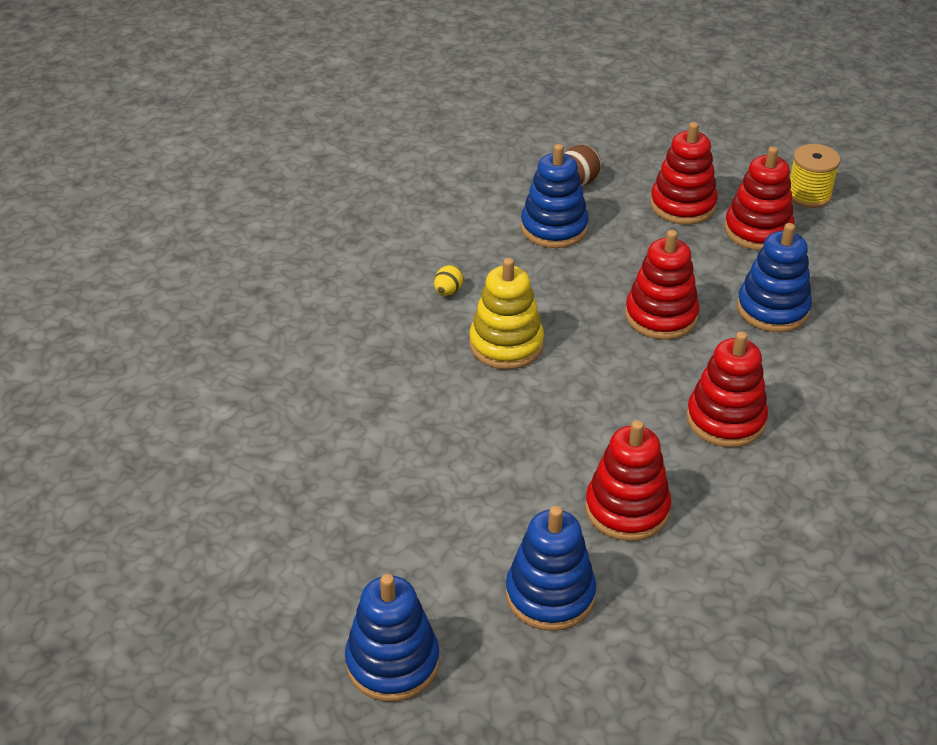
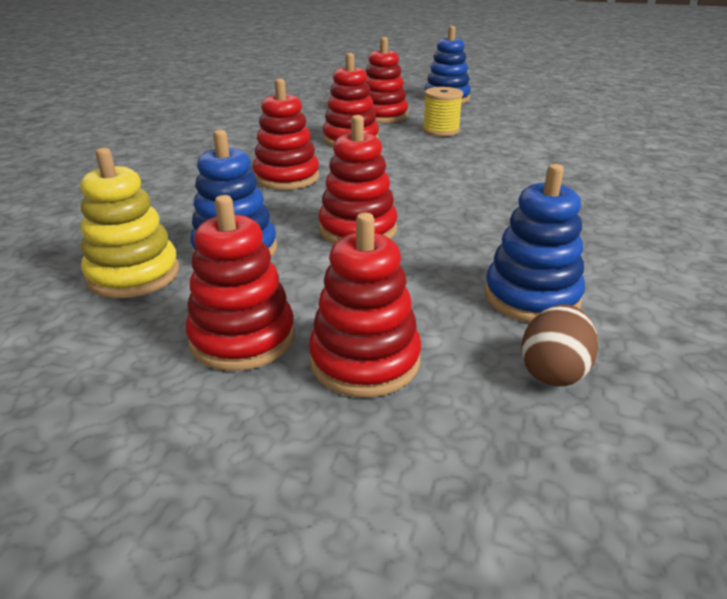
camera: 165 degrees right, 10 degrees down
(448, 291) = (584, 221): yellow egg -> none
(506, 345) = (491, 194): yellow stacking toy -> yellow stacking toy (133, 275)
(550, 595) = (382, 116): blue stacking toy -> red stacking toy
(808, 195) = (136, 422): yellow spool -> yellow spool (441, 130)

